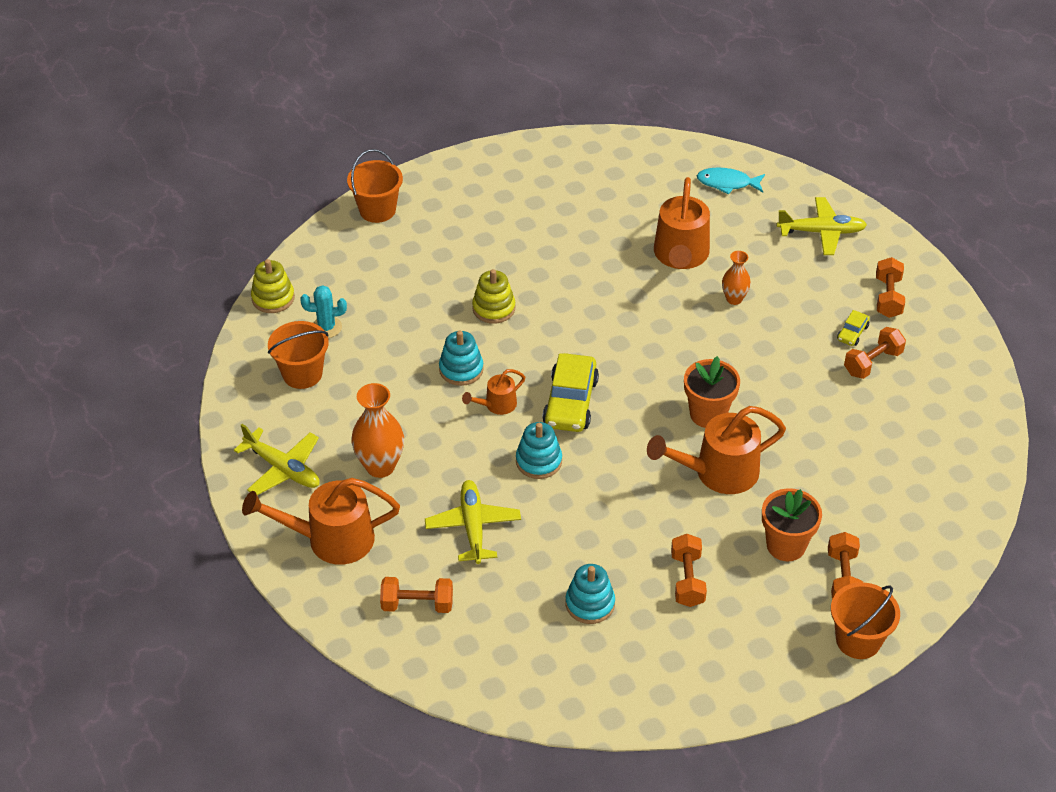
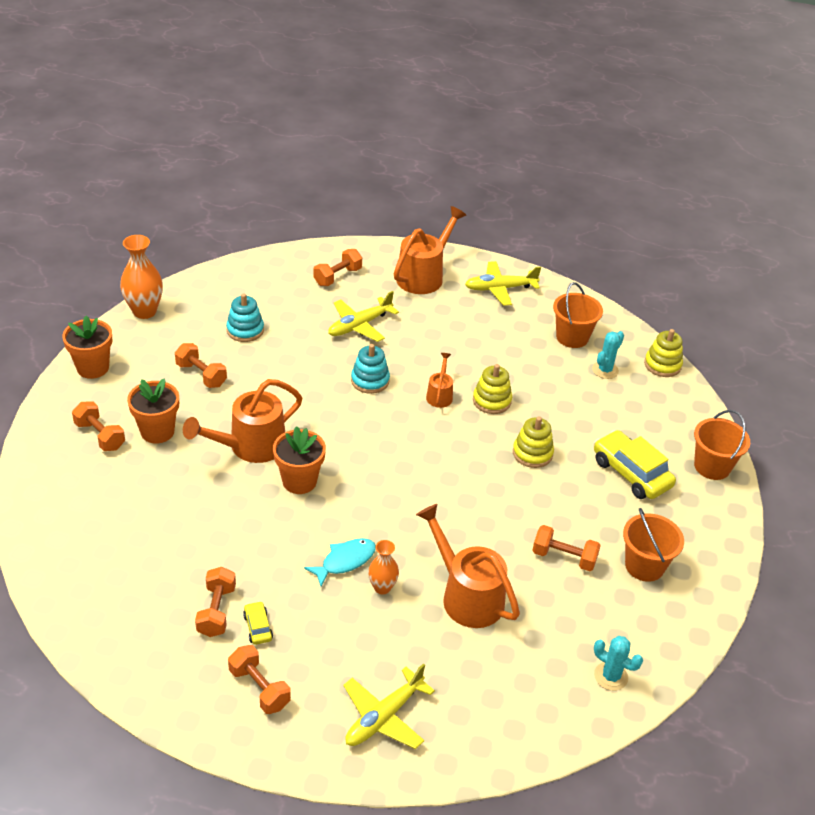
camera: 130 degrees right, 5 degrees down
(380, 466) = (453, 321): orange vase -> orange vase (144, 311)
(461, 369) = (492, 401): turquoise stacking toy -> yellow stacking toy
(473, 526) = (359, 325): yellow plane -> yellow plane turned 105 degrees clockwise
(570, 402) = (398, 427): yellow car -> yellow car (631, 473)
(580, 232) = (564, 557): none -> orange dumbbell
(650, 160) = (611, 676): none -> turquoise cactus
(717, 473) = (250, 447): orange watering can -> orange watering can turned 150 degrees counterclockwise
(727, 183) = (520, 706): turquoise fish -> turquoise fish (345, 561)
(787, 667) = (93, 368): none -> orange flower pot
(858, 640) = (59, 407): orange bucket -> orange bucket (644, 566)

